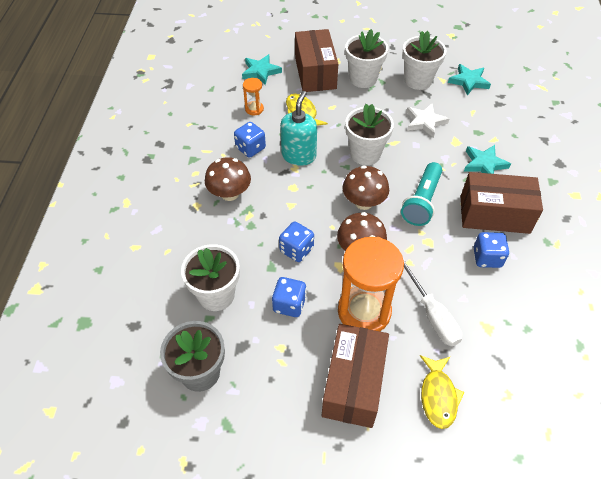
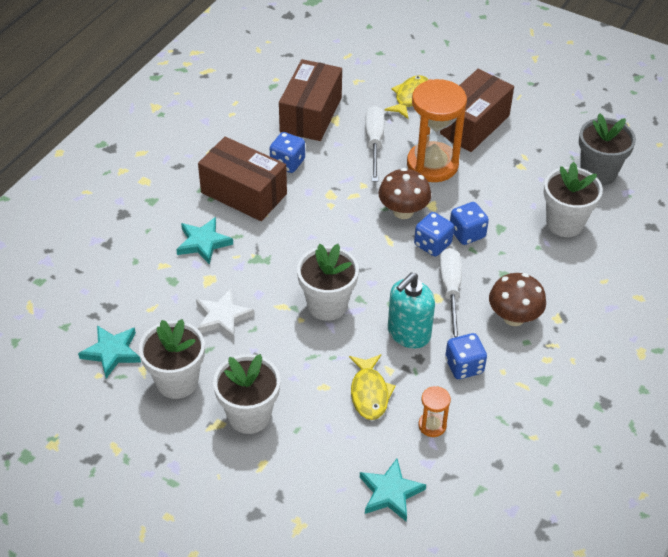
camera: 155 degrees left, 5 degrees down
(285, 196) = (450, 291): none -> white screwdriver
(289, 304) = (497, 192): blue dice -> blue dice (432, 244)
(315, 73) = (310, 455): brown box -> brown box (311, 114)
(363, 202) = (368, 252): brown mushroom -> none
(422, 202) = (306, 231): turquoise flashlight -> none

